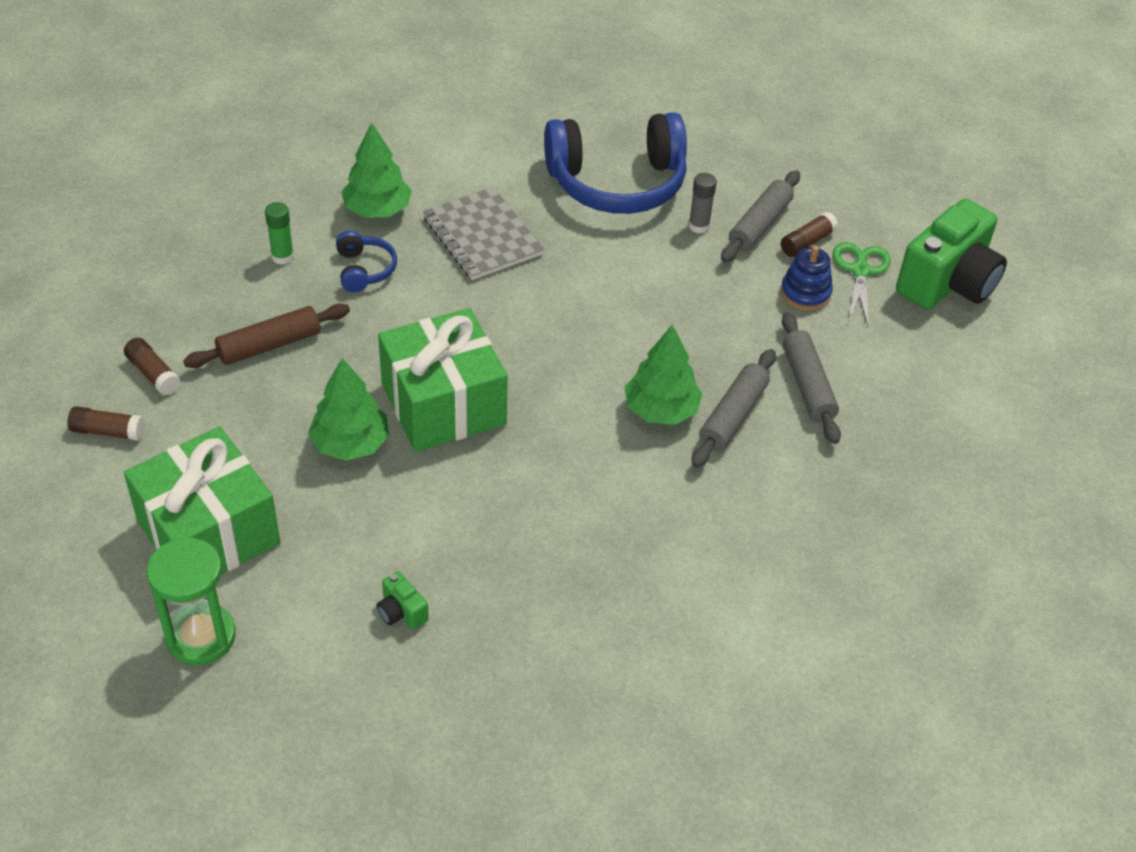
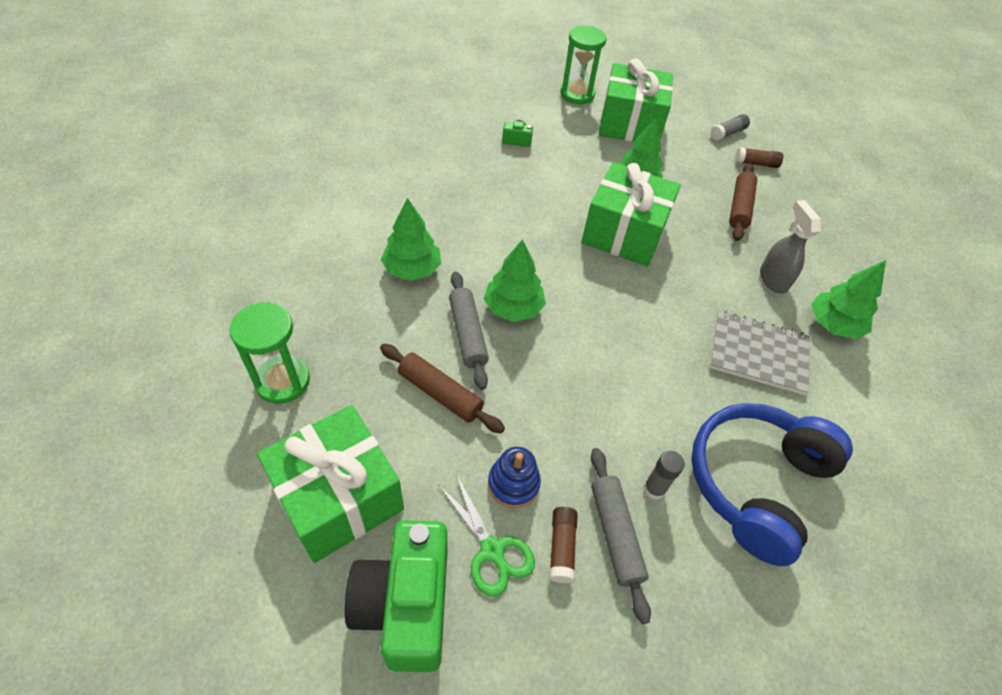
camera: 135 degrees right, 5 degrees up
(108, 431) = (727, 133): brown glue stick -> grey glue stick
(282, 257) = (817, 256): green glue stick -> none
(364, 270) = (773, 279): blue headphones -> grey spray bottle
(728, 517) = (412, 269): none -> green tree
(807, 385) = (440, 393): grey rolling pin -> brown rolling pin
(950, 486) = (283, 381): none -> green hourglass
(955, 369) = (338, 497): none -> green gift

